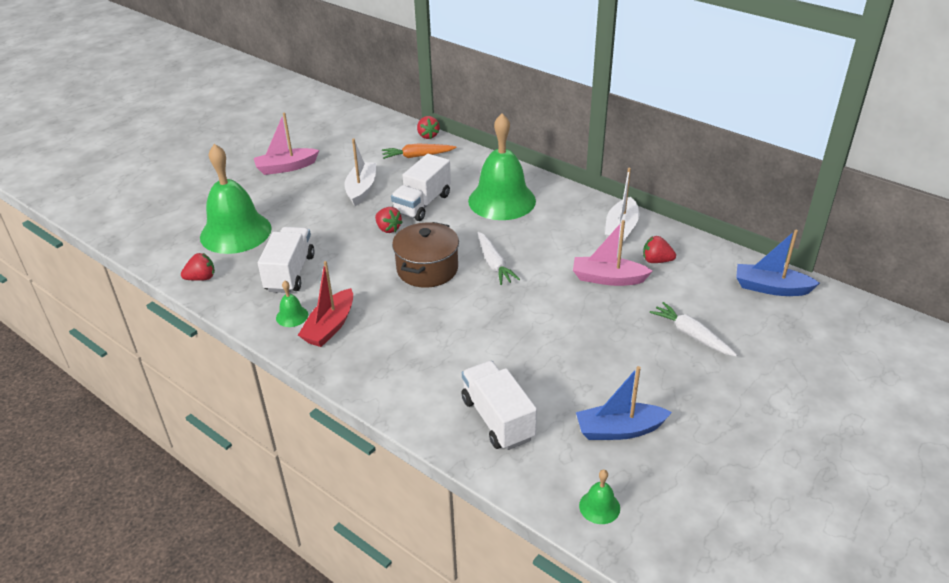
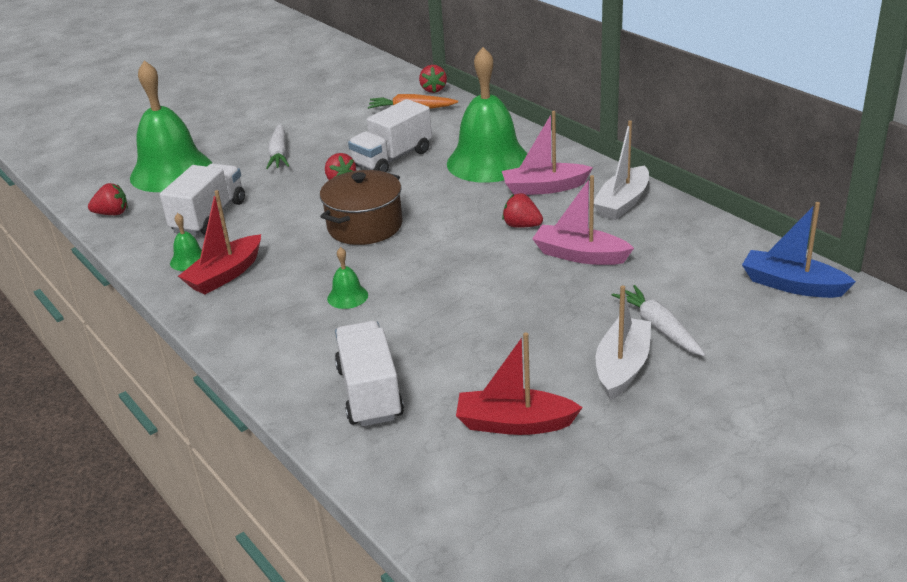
camera: 15 degrees right, 5 degrees down
(286, 167) = (258, 112): pink boat -> pink boat (544, 188)
(361, 189) = (330, 139): white boat -> white boat (622, 367)
(494, 264) = (446, 227): white carrot -> white carrot (279, 153)
(599, 507) = (448, 506): green bell -> green bell (347, 296)
(619, 430) = (514, 423): blue boat -> red boat
(656, 261) = (652, 241): red strawberry -> red strawberry (522, 226)

